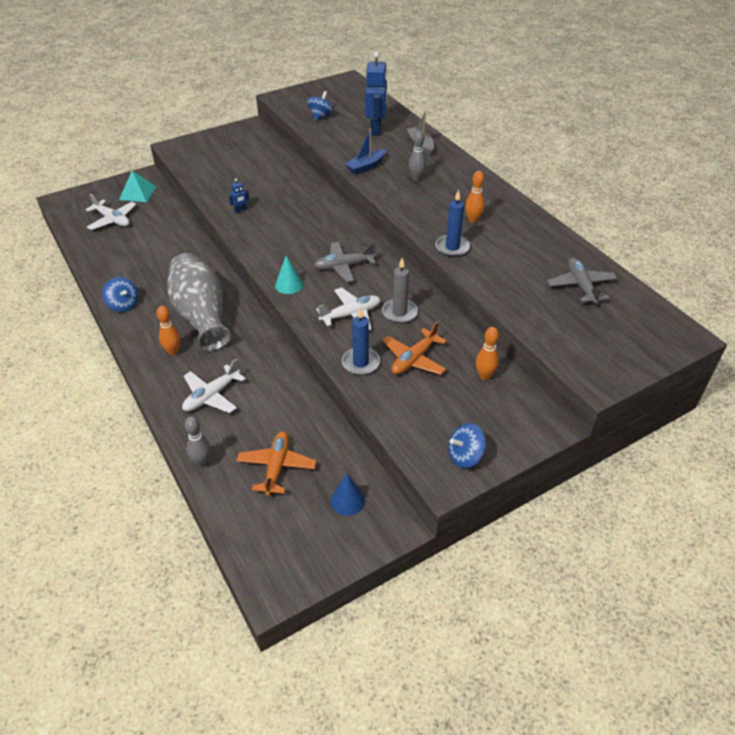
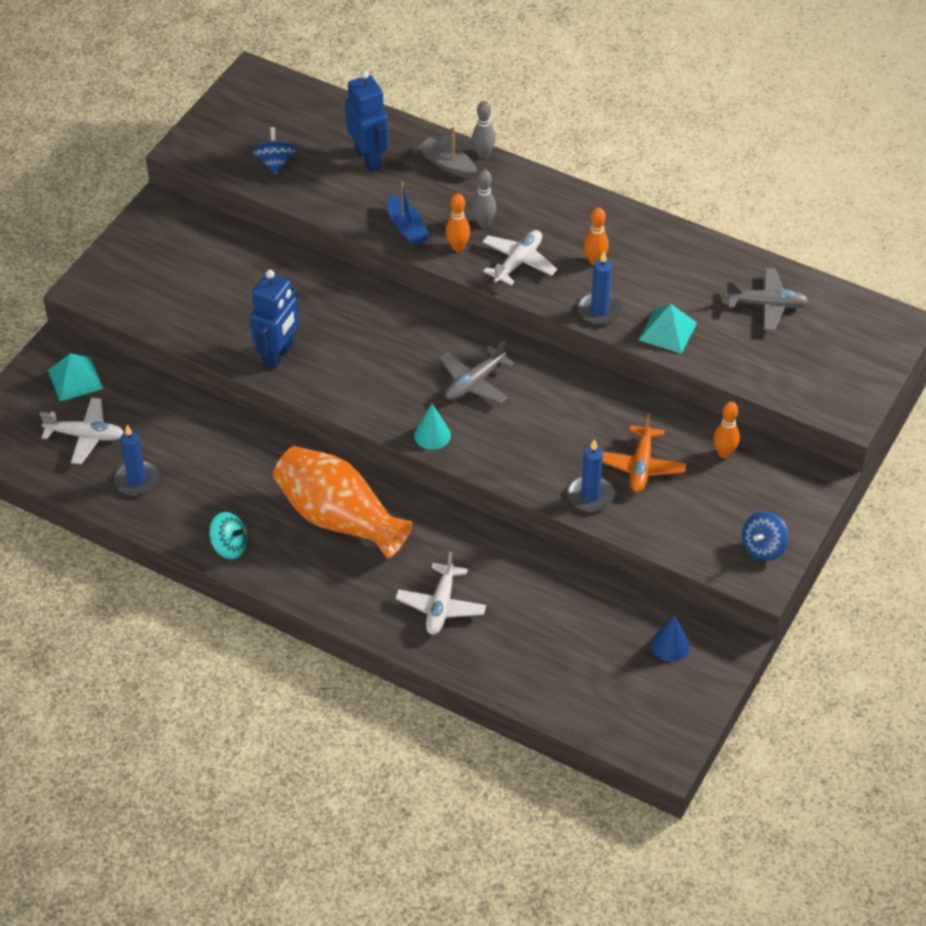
camera: 30 degrees left, 5 degrees up
(114, 250) = (137, 480): none -> blue candle
(124, 305) = (229, 547): blue spinning top -> turquoise spinning top
(173, 351) = (348, 576): orange bowling pin -> orange bowling pin (457, 247)
(201, 316) = (339, 518): grey vase -> orange vase
(202, 462) = (497, 678): grey bowling pin -> grey bowling pin (483, 154)
(240, 210) = (278, 355): blue robot -> blue robot, size x2.31
(277, 467) = (575, 646): orange plane -> none
(351, 314) = (534, 442): white plane -> white plane (518, 262)
(366, 166) = (407, 228): blue boat -> blue boat turned 45 degrees counterclockwise
(399, 312) = (584, 416): grey candle -> none
(491, 275) = (667, 331): none -> turquoise pyramid
(581, 286) = (766, 305): grey plane -> grey plane turned 135 degrees clockwise

